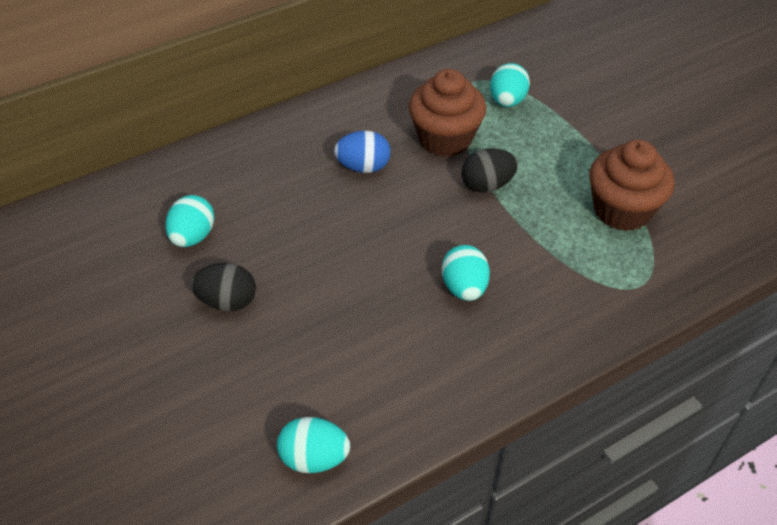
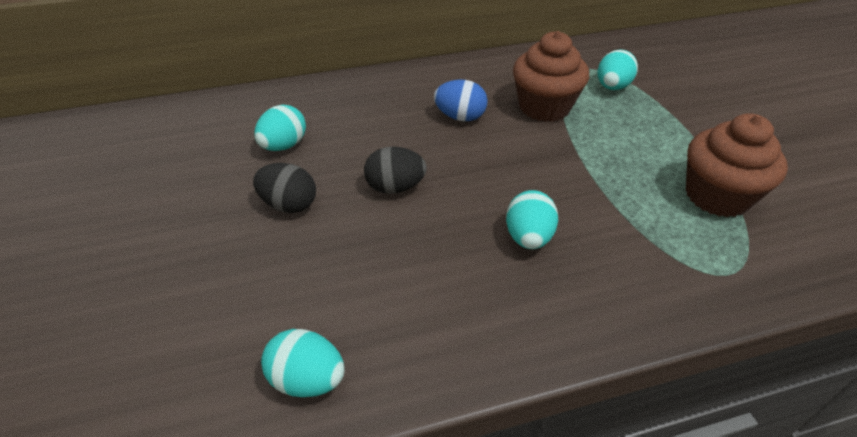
camera: 15 degrees right, 5 degrees down
(487, 185) = (576, 150): black egg -> black egg (395, 187)

